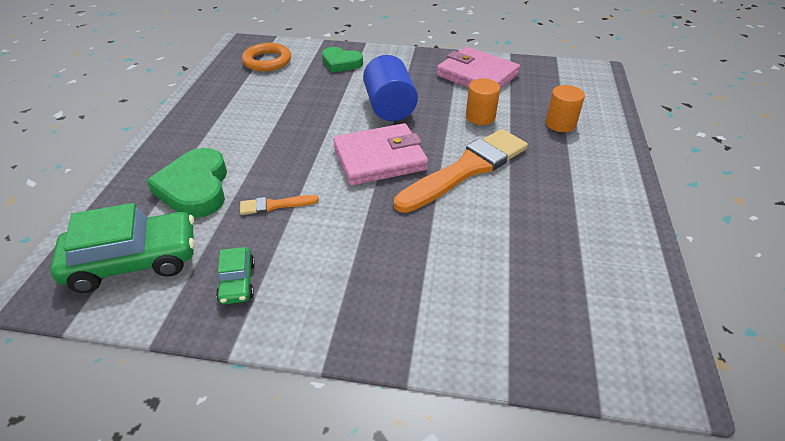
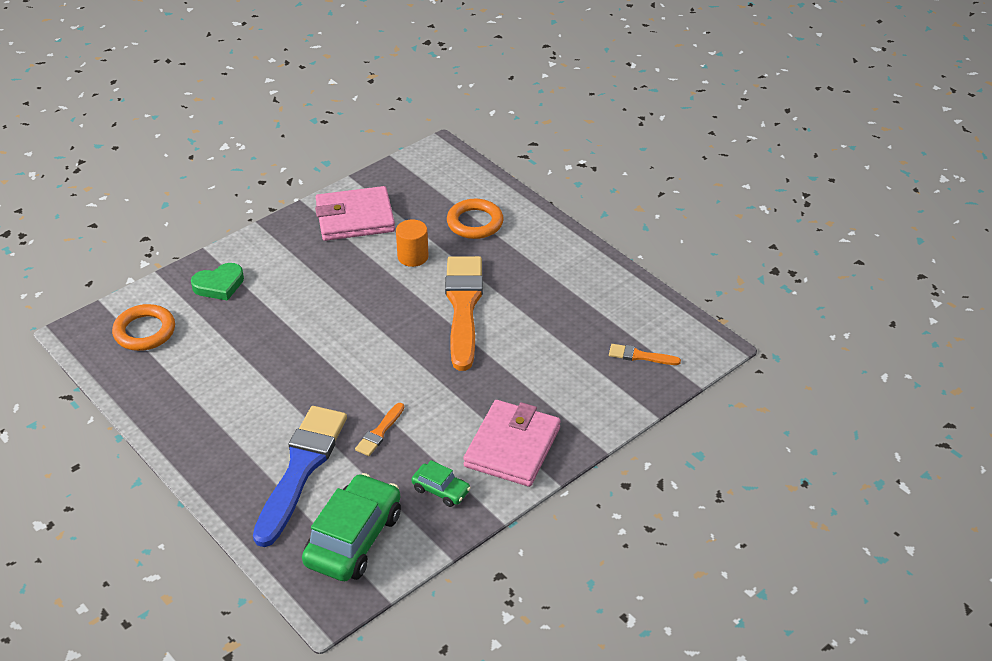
camera: 50 degrees left, 0 degrees up
(195, 188) = (301, 469): green heart -> blue brush
(379, 158) = (394, 344): pink wallet -> pink wallet (512, 447)
(389, 107) = (333, 297): blue cylinder -> none
(560, 124) = (475, 223): orange cylinder -> orange ring
(570, 322) = (640, 356): none -> orange brush

